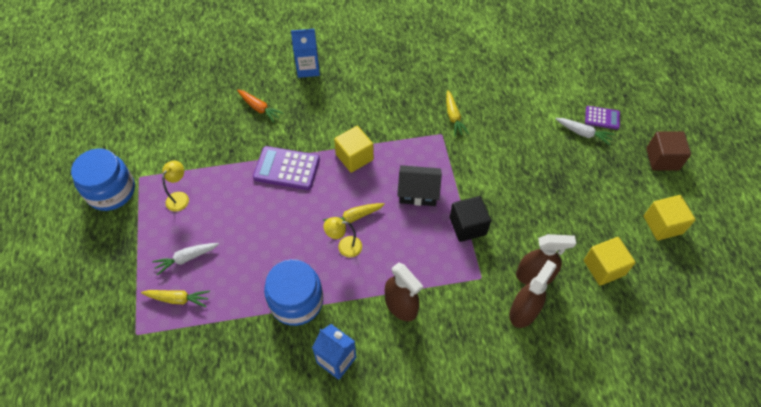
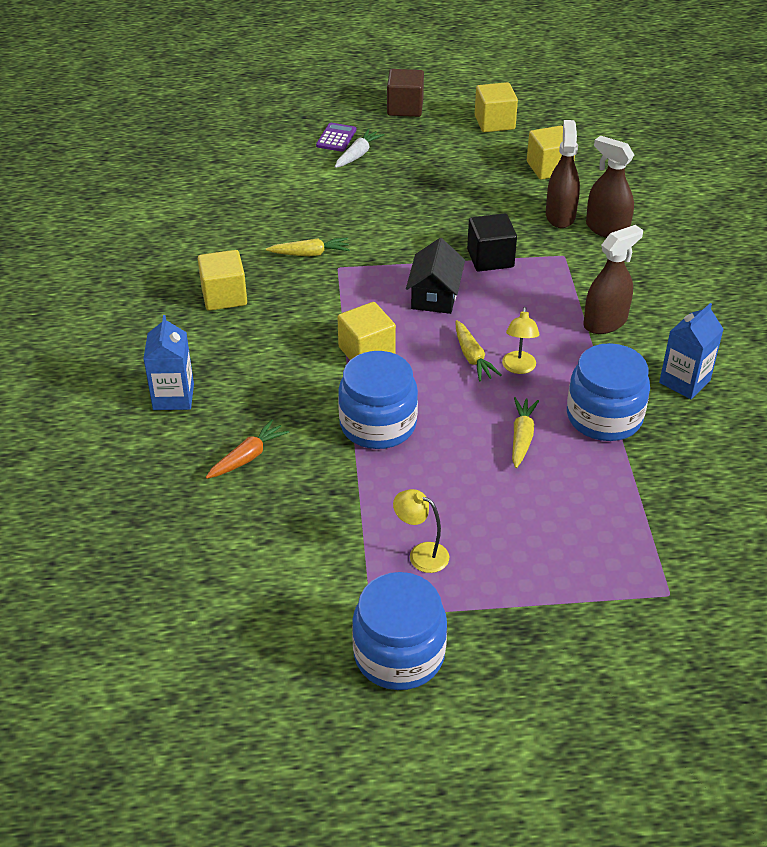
camera: 85 degrees left, 15 degrees down
(178, 299) = (608, 546): yellow carrot -> yellow carrot (521, 437)
(186, 258) = (537, 539): white carrot -> none
(287, 168) = (378, 424): purple calculator -> blue jar
(402, 78) = (224, 296): none -> yellow cube

